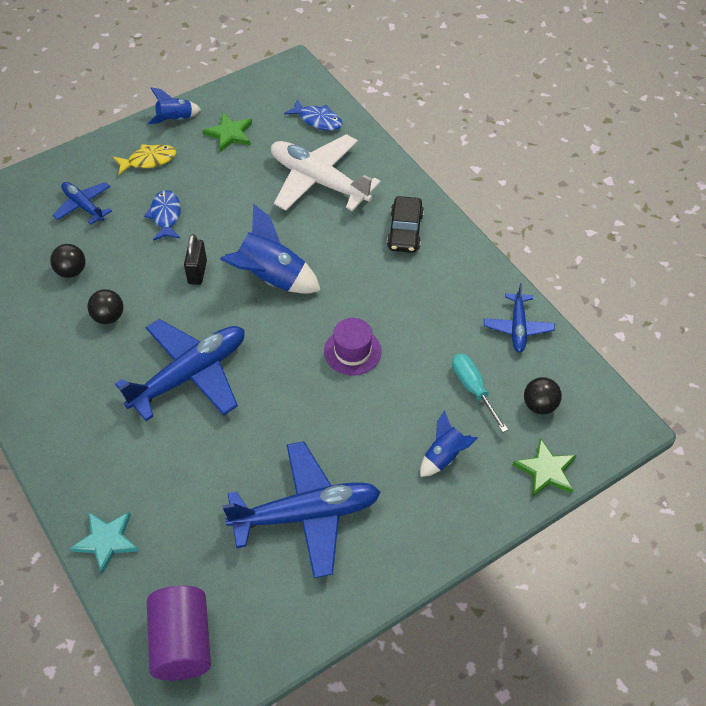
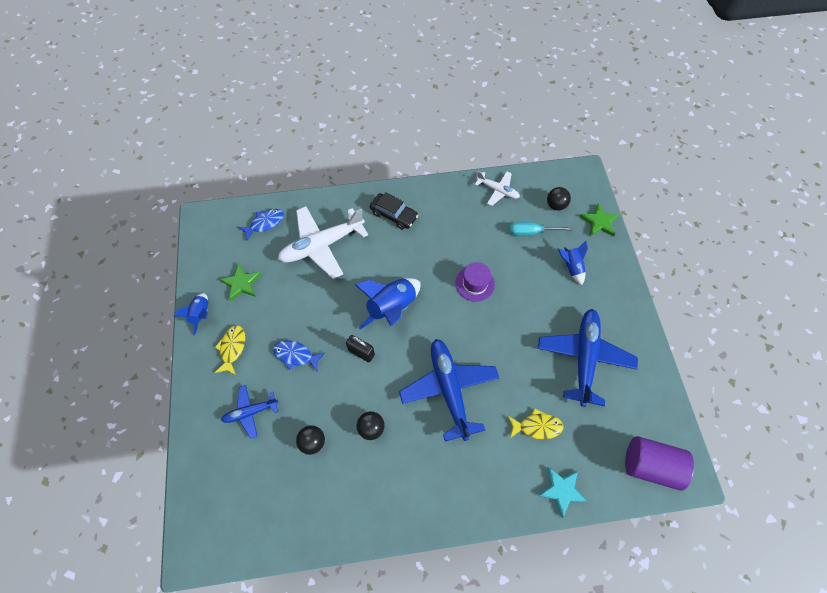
camera: 65 degrees left, 10 degrees up
(181, 487) = (537, 426): none -> yellow fish
(518, 328) = (497, 190): blue plane -> white plane

